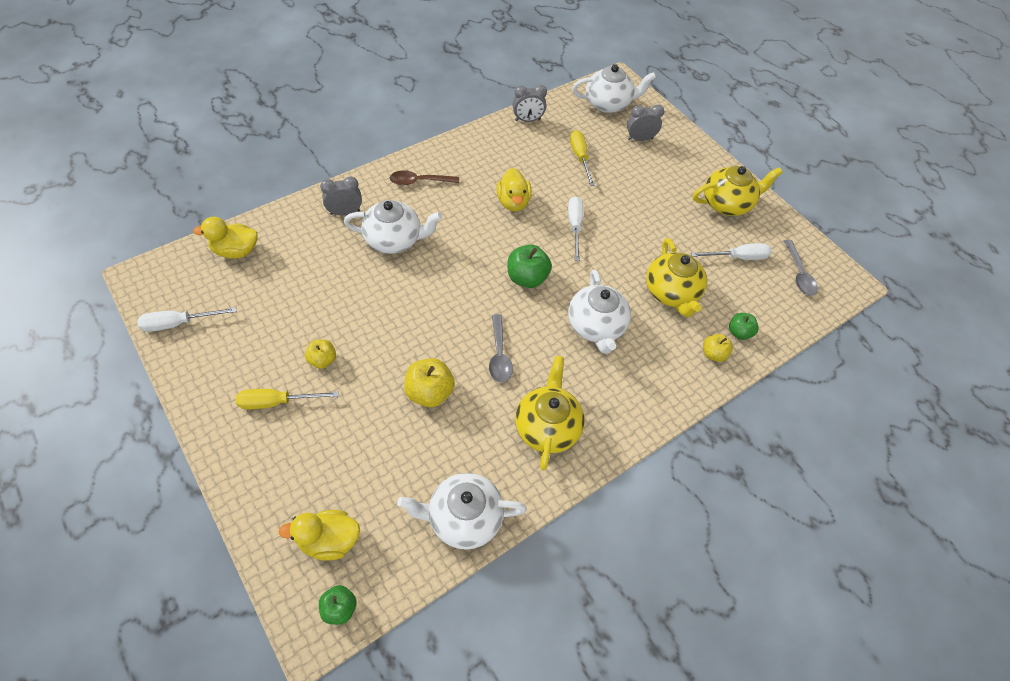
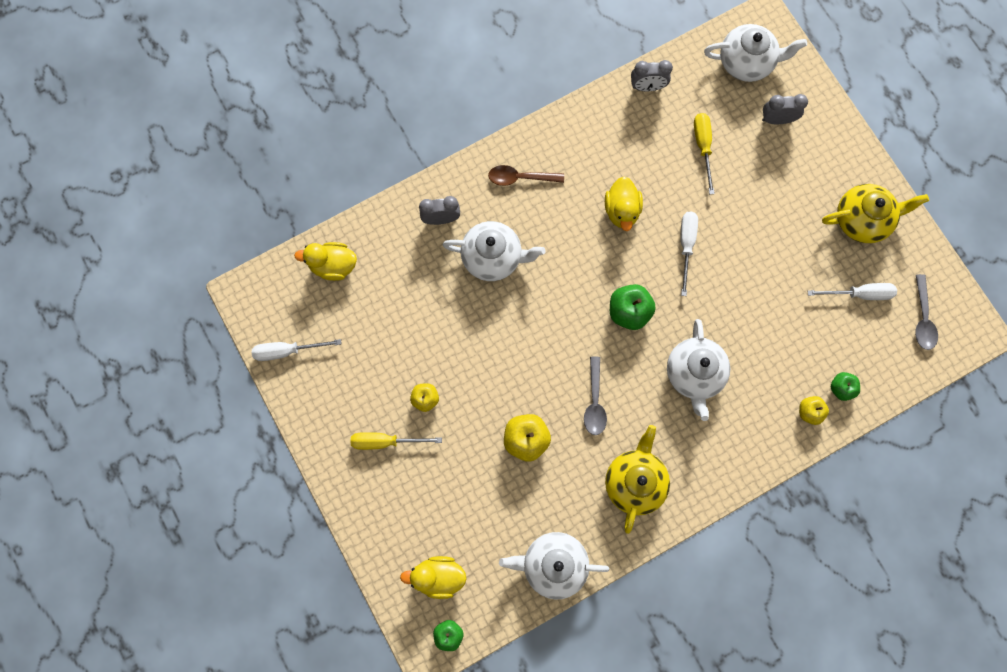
camera: 10 degrees right, 20 degrees up
(671, 293) = (779, 336): yellow teapot -> none

